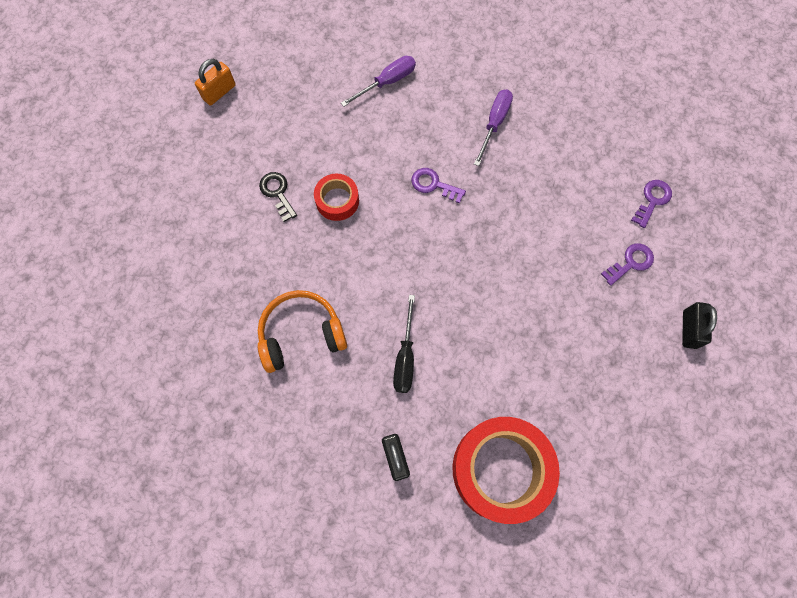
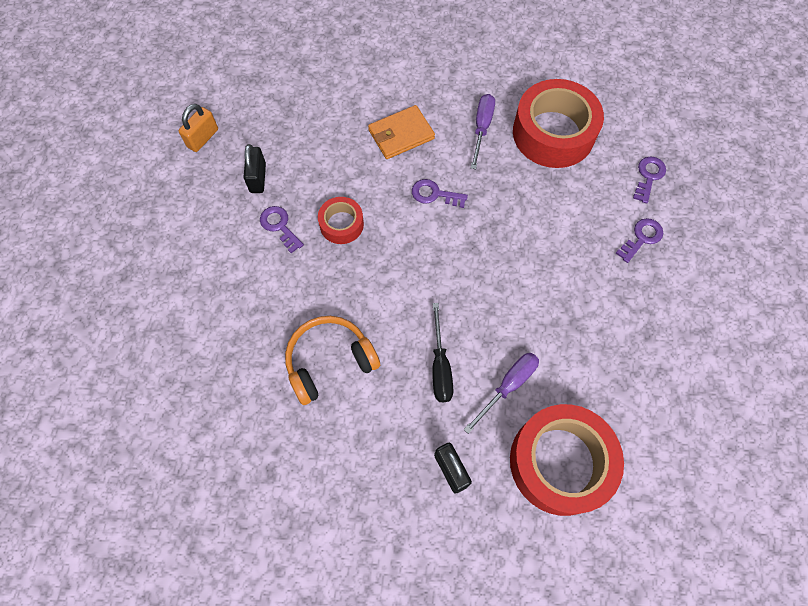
camera: 10 degrees left, 5 degrees down
(277, 193) = (280, 226): black key -> purple key
(387, 82) = (369, 105): purple screwdriver -> purple screwdriver (508, 386)
(412, 118) = (401, 134): none -> orange wallet
(565, 140) = (553, 133): none -> red tape
(689, 329) = (712, 292): black padlock -> black padlock (258, 178)

